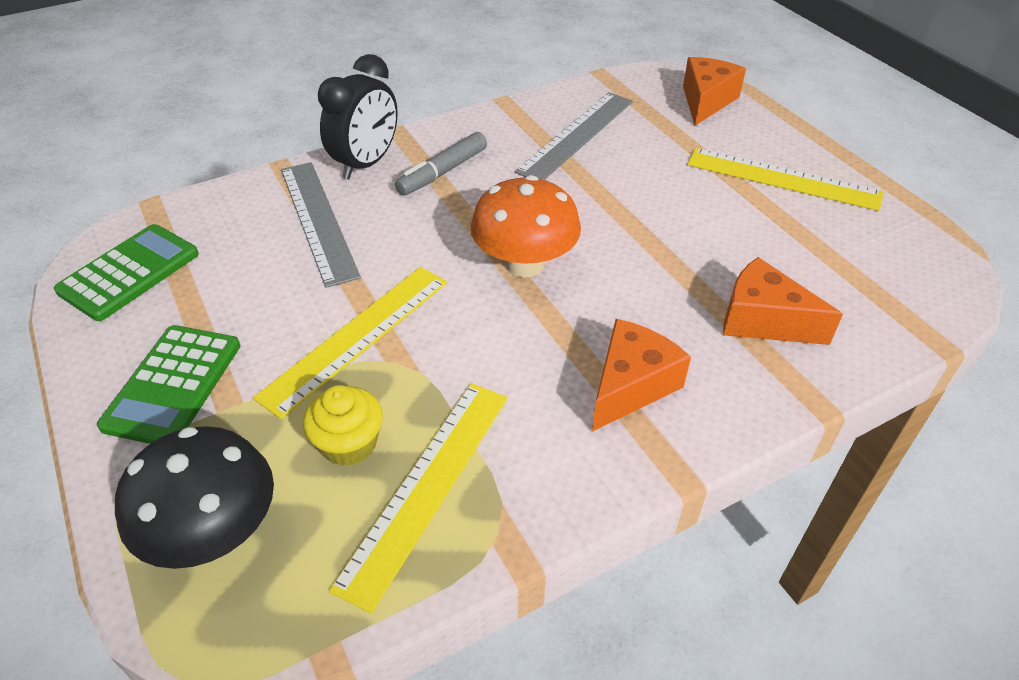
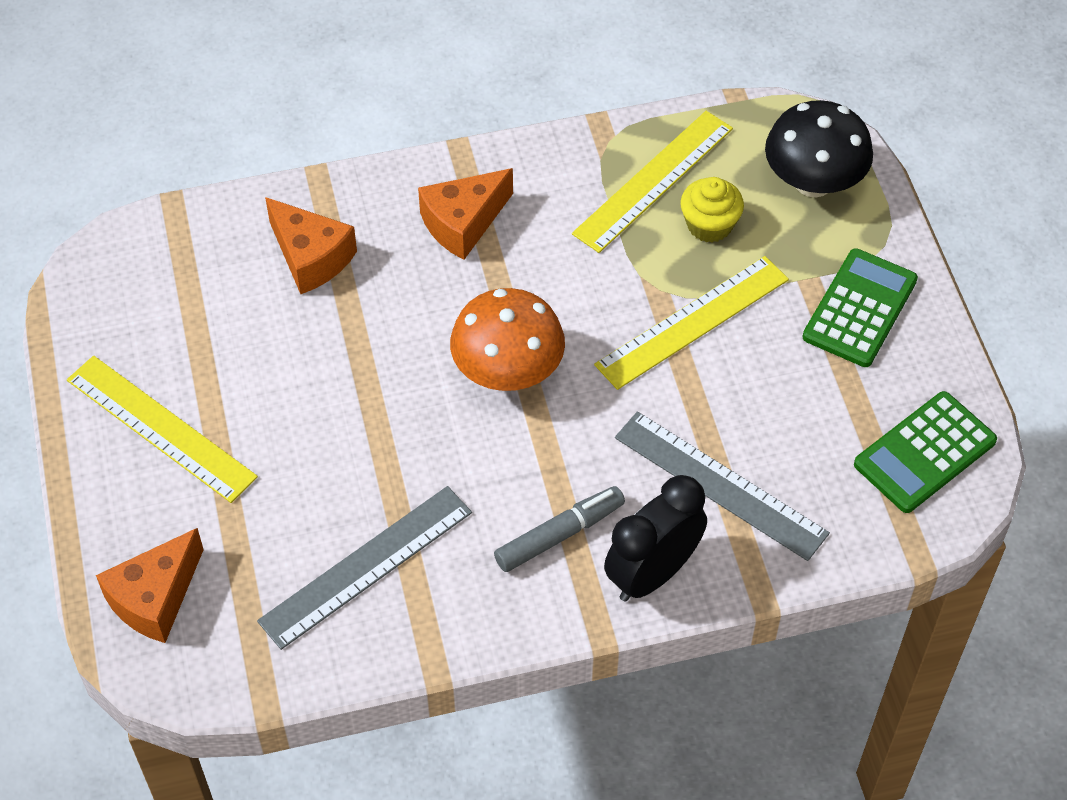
camera: 165 degrees left, 10 degrees up
(318, 220) = (720, 485): grey ruler -> grey ruler turned 45 degrees counterclockwise

